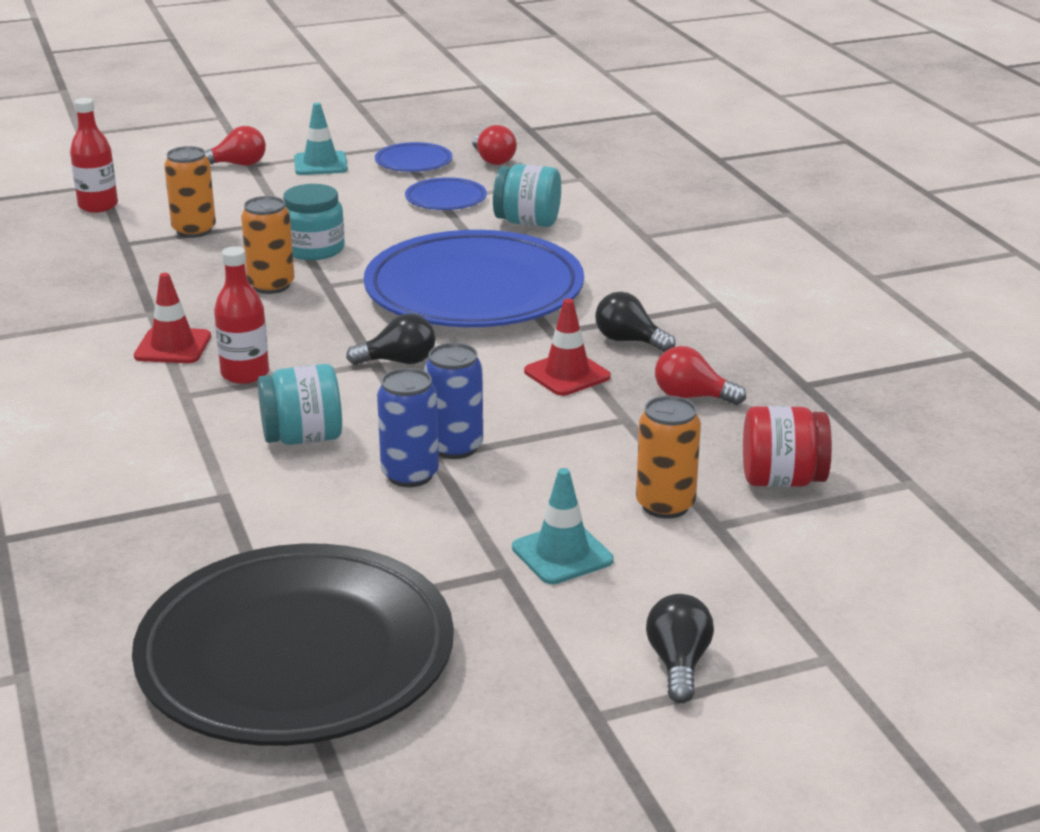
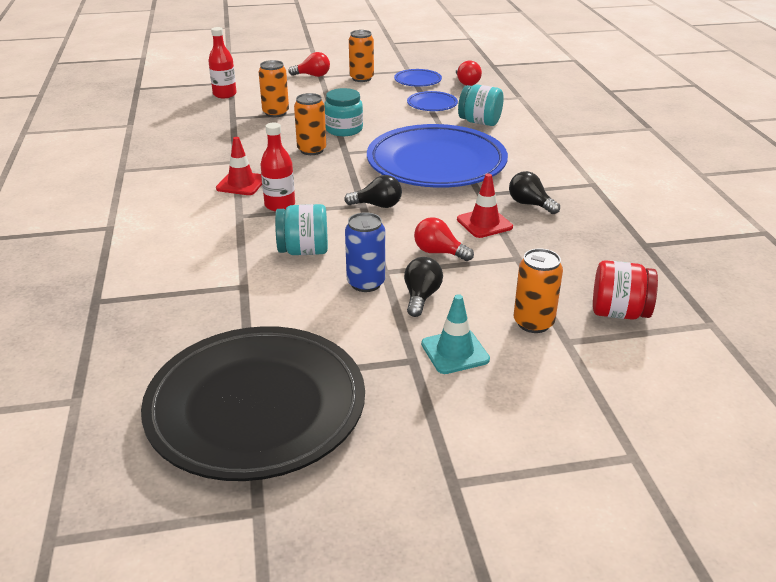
camera: 10 degrees right, 5 degrees up
(320, 164) = (361, 78): turquoise traffic cone -> orange can
(455, 447) = (400, 267): blue can -> none
(678, 664) = (521, 448): black light bulb -> black light bulb (421, 297)
(692, 397) = (565, 246): red light bulb -> red light bulb (439, 252)

